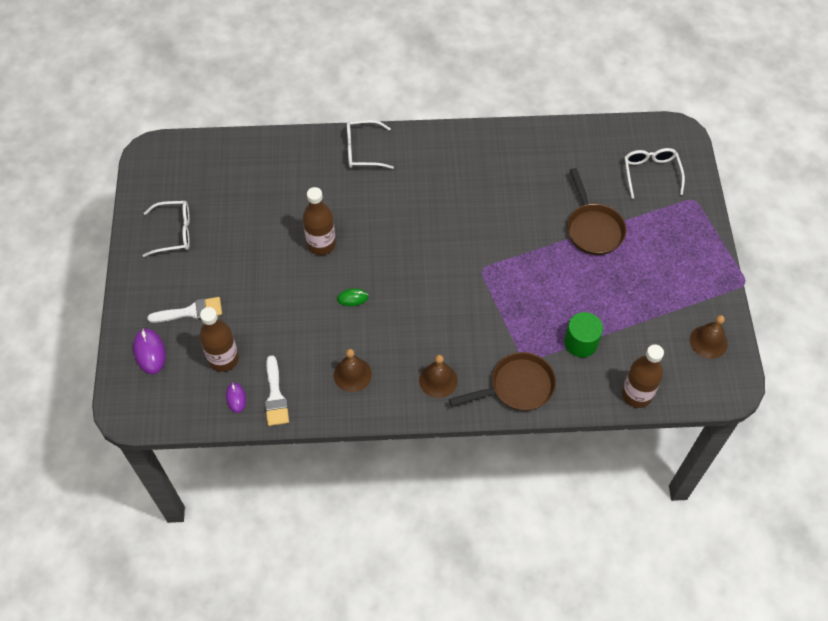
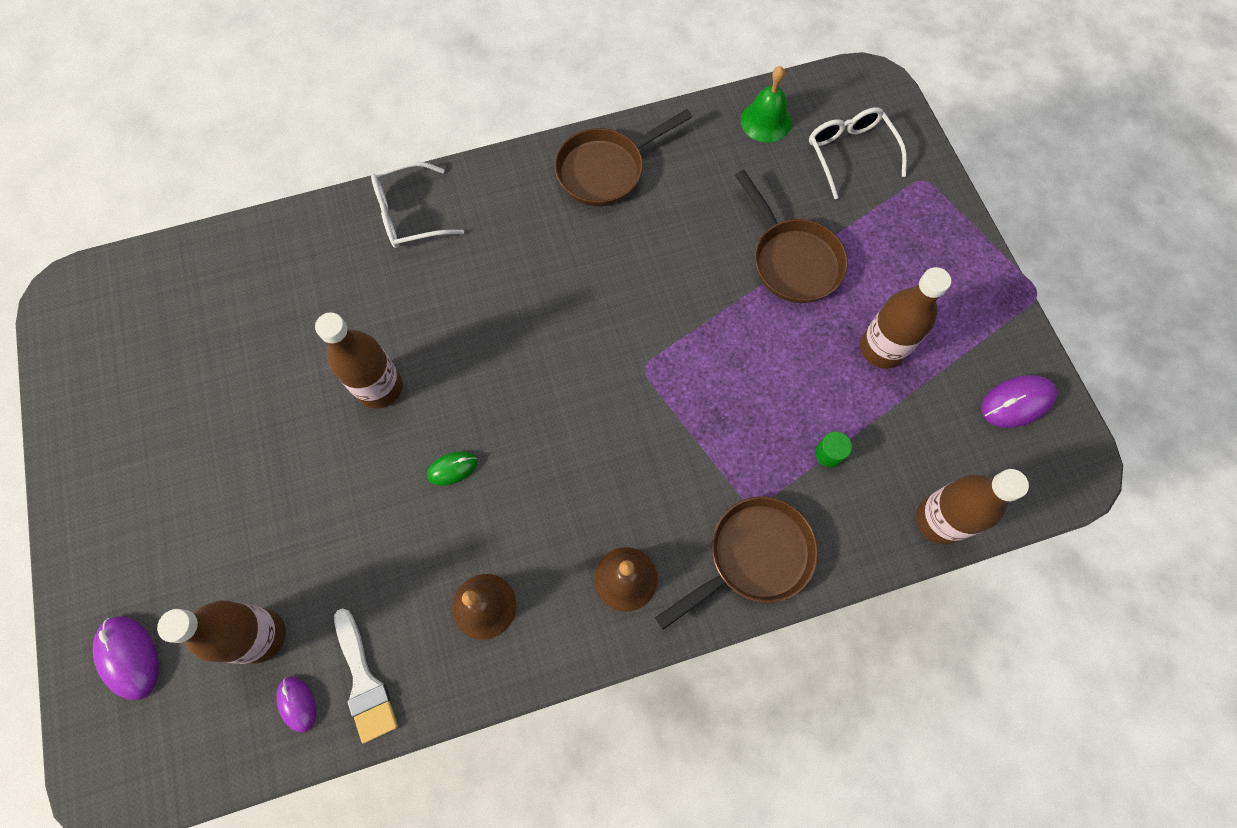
camera: 15 degrees left, 10 degrees up
(174, 232) = (131, 426): white glasses -> none
(191, 312) = (187, 562): white brush -> none
(491, 150) = (606, 170): none -> brown pan
(581, 342) = (829, 453): green cylinder -> green cylinder, size x0.53
(602, 142) = (766, 121): none -> green bell
(633, 292) = (882, 348): none -> brown bottle
(708, 342) = (1016, 402): brown bell -> purple mouse

